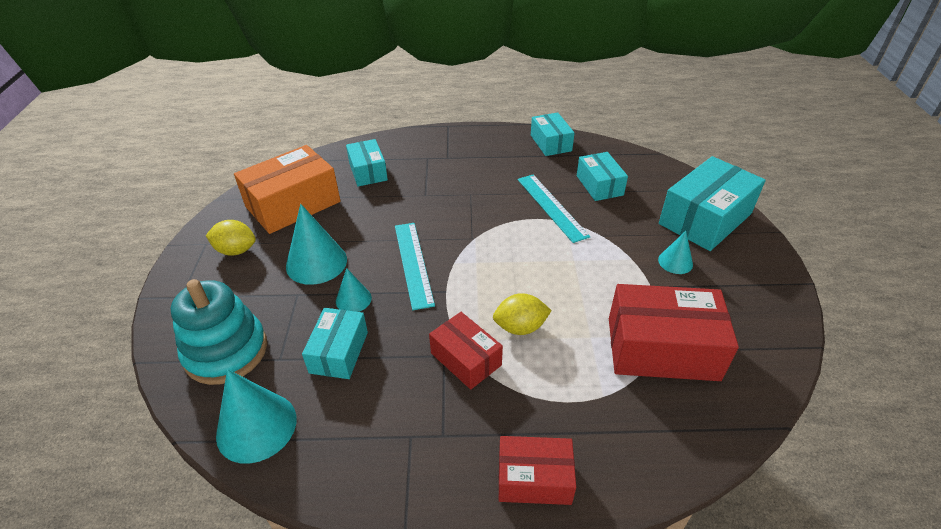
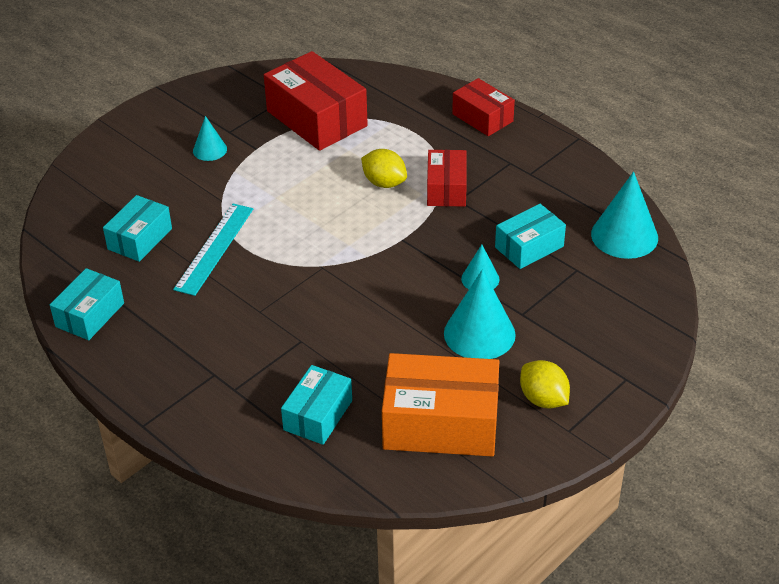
camera: 135 degrees left, 0 degrees up
(226, 351) = (614, 301): turquoise stacking toy -> none
(413, 263) = (399, 277): turquoise ruler -> none
(705, 219) = (125, 159): turquoise box -> none

